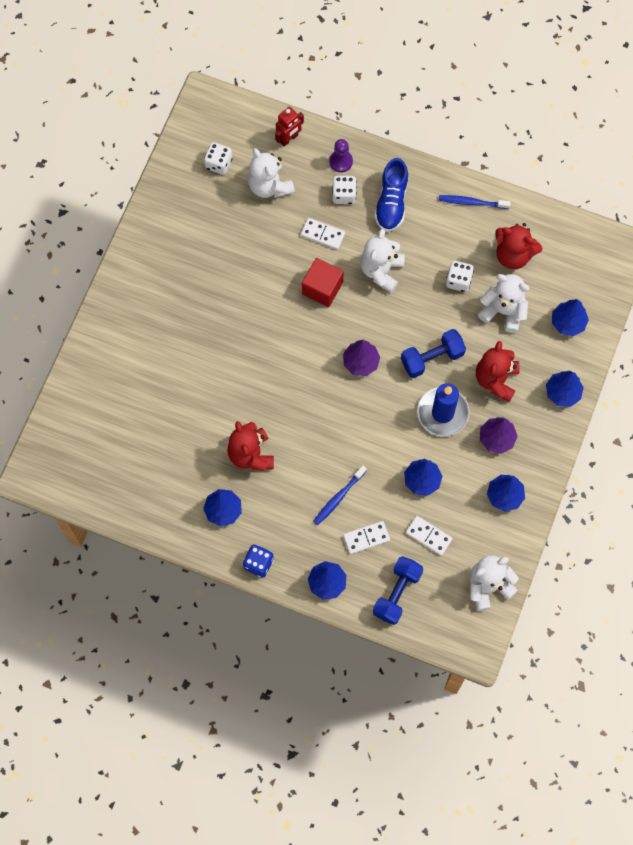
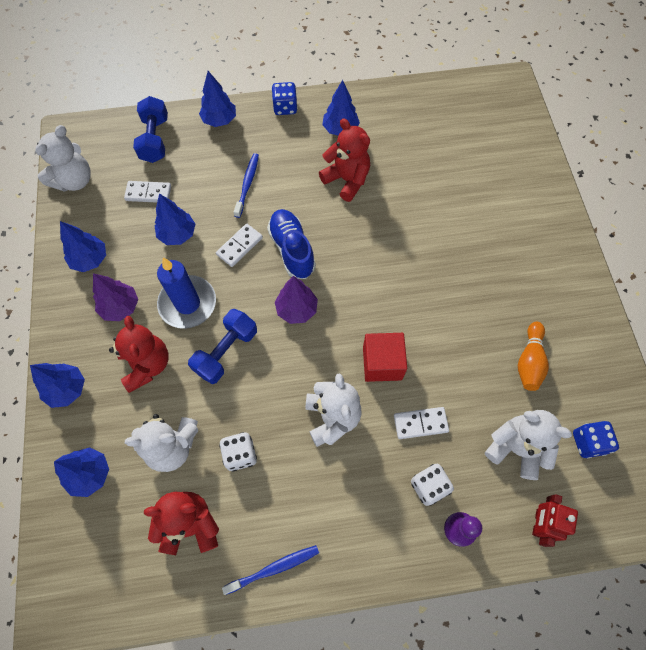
camera: 150 degrees right, 5 degrees down
(216, 233) = (529, 361): none -> orange bowling pin
(218, 163) = (588, 442): white dice -> blue dice
(366, 538) = (204, 166): white domino -> white domino (239, 246)
(391, 202) = (369, 509): blue shoe -> blue shoe (292, 249)

